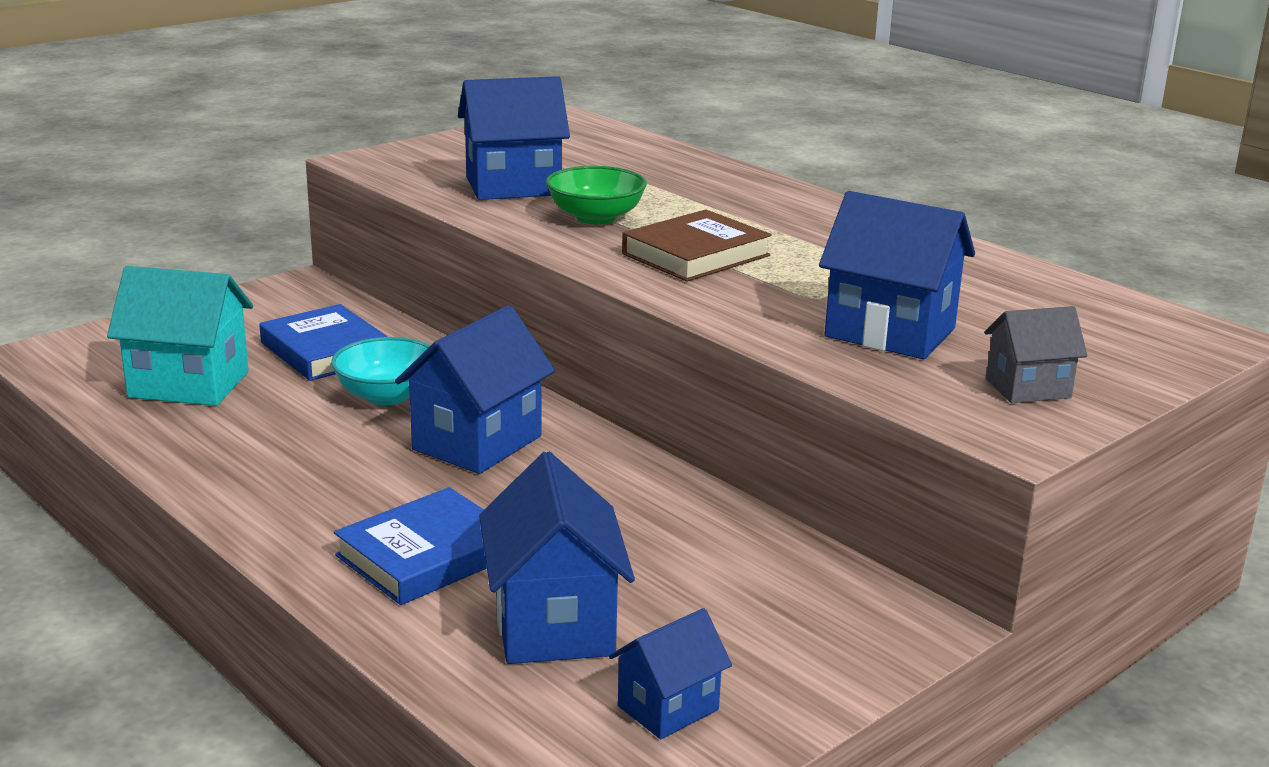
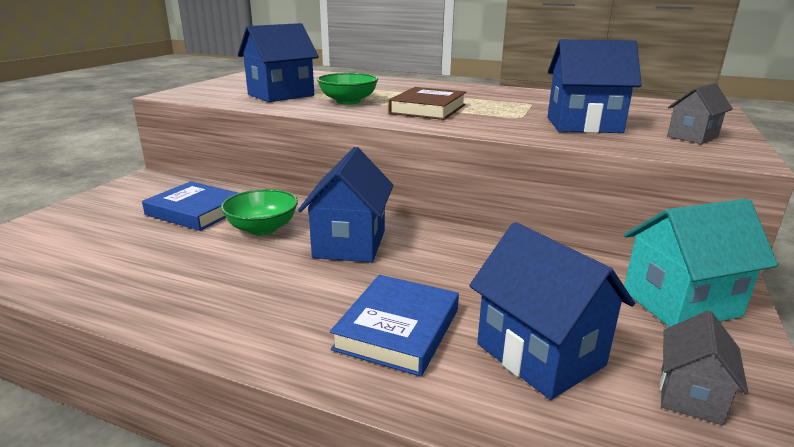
camera: 25 degrees left, 0 degrees up
(189, 384) = (107, 251): turquoise house -> turquoise house (680, 303)
(387, 395) = (262, 228): turquoise bowl -> green bowl
(668, 708) = (690, 395): blue house -> grey house

